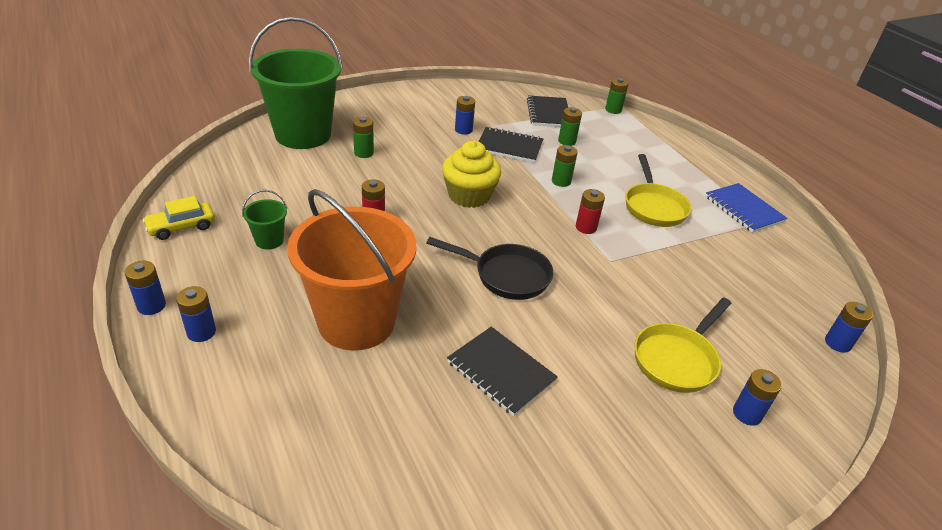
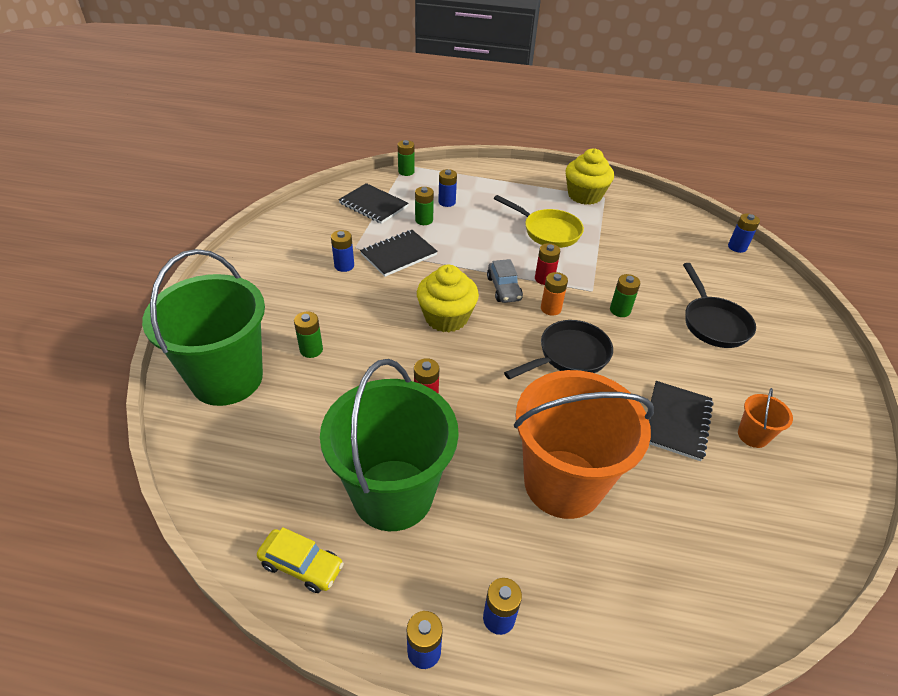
camera: 50 degrees left, 5 degrees up
(181, 227) = (302, 565): yellow car -> yellow car turned 75 degrees counterclockwise
(269, 240) = (393, 494): green bucket -> green bucket, size x2.47
(501, 372) = (676, 421): black notebook -> black notebook turned 60 degrees counterclockwise
(542, 210) = (504, 288): none -> grey car
(543, 437) = (752, 435): none -> orange bucket
(552, 245) = (551, 308): none -> orange battery
(561, 181) = (475, 256): green battery -> green battery (620, 310)
(677, 359) = (713, 323): yellow pan -> black pan
(743, 209) = (584, 195): blue notebook -> yellow cupcake
(747, 414) = (777, 324): blue battery -> blue battery (447, 202)

